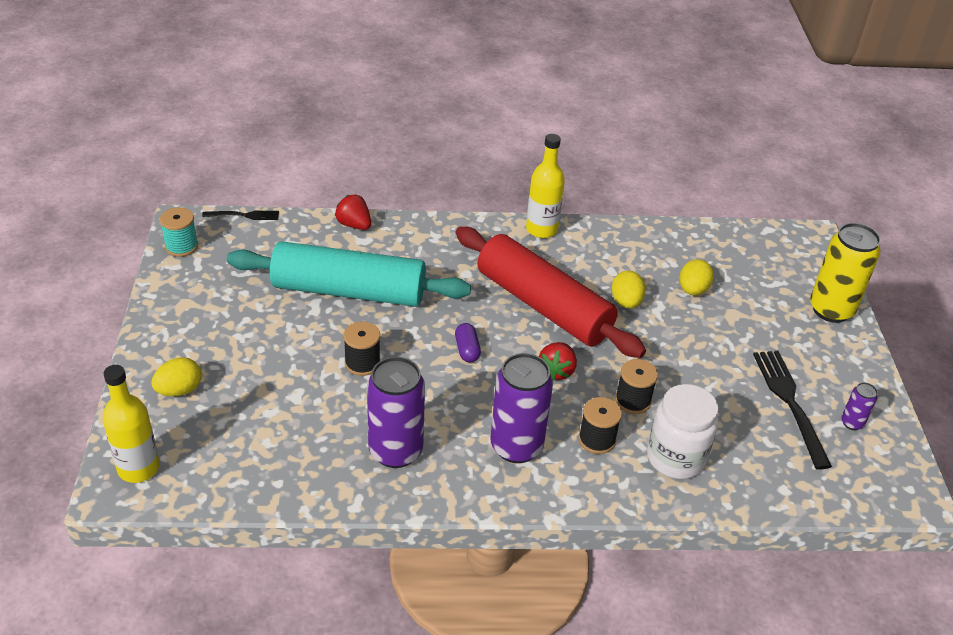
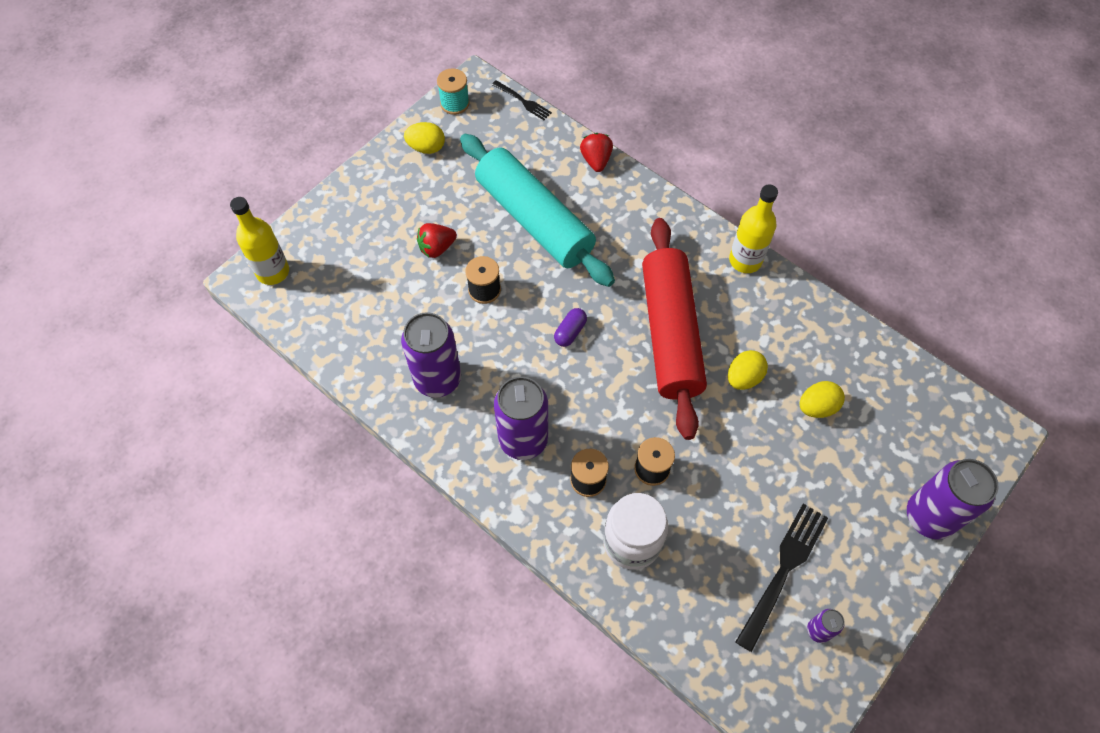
camera: 45 degrees right, 20 degrees up
(179, 390) = (348, 228): yellow egg -> yellow egg (426, 148)
(556, 371) = (619, 399): red strawberry -> red strawberry (437, 248)
(831, 310) = (929, 516): yellow can -> purple can

